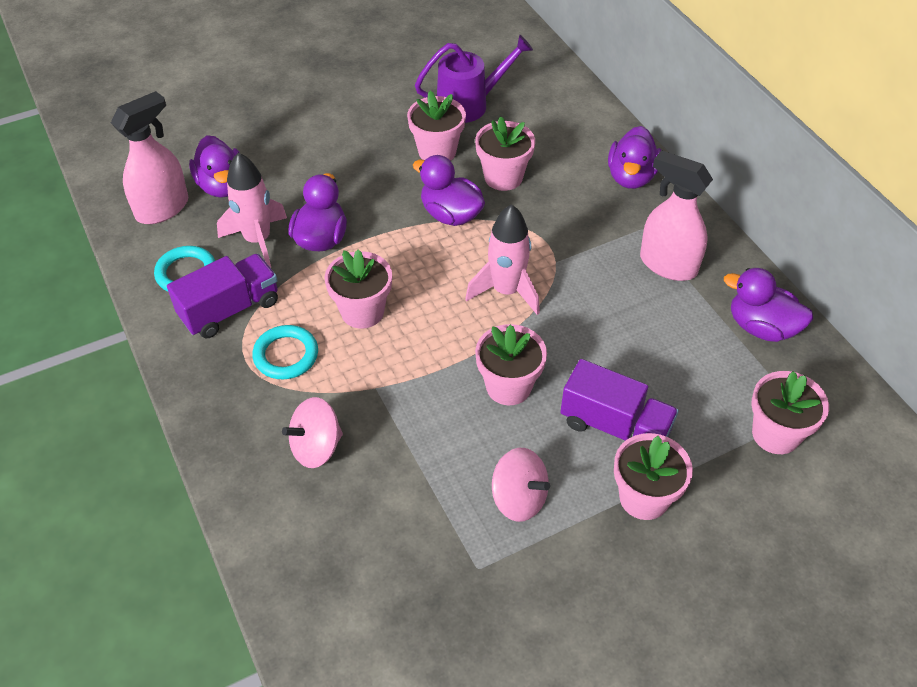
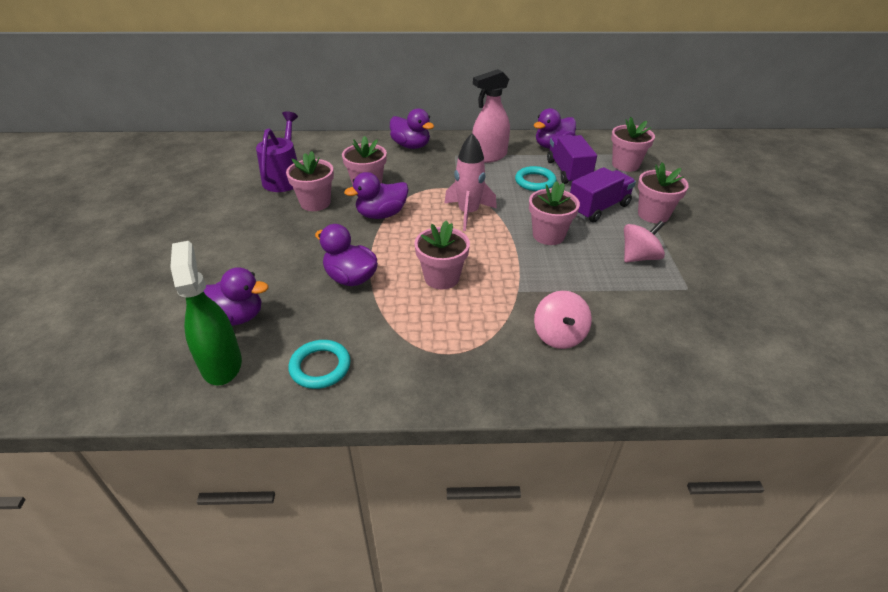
camera: 65 degrees left, 10 degrees down
(163, 208) = (221, 364): pink spray bottle -> green spray bottle
(230, 309) = (386, 349): purple truck -> purple truck (568, 172)
(258, 240) = (320, 312): pink rocket -> none
(286, 355) = (458, 328): turquoise ring -> turquoise ring (535, 181)

